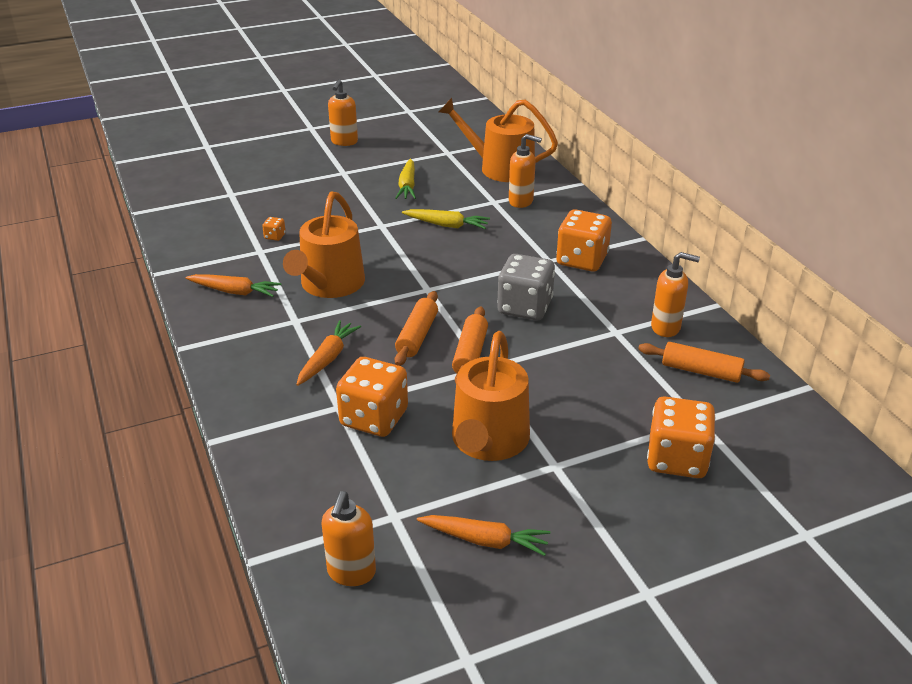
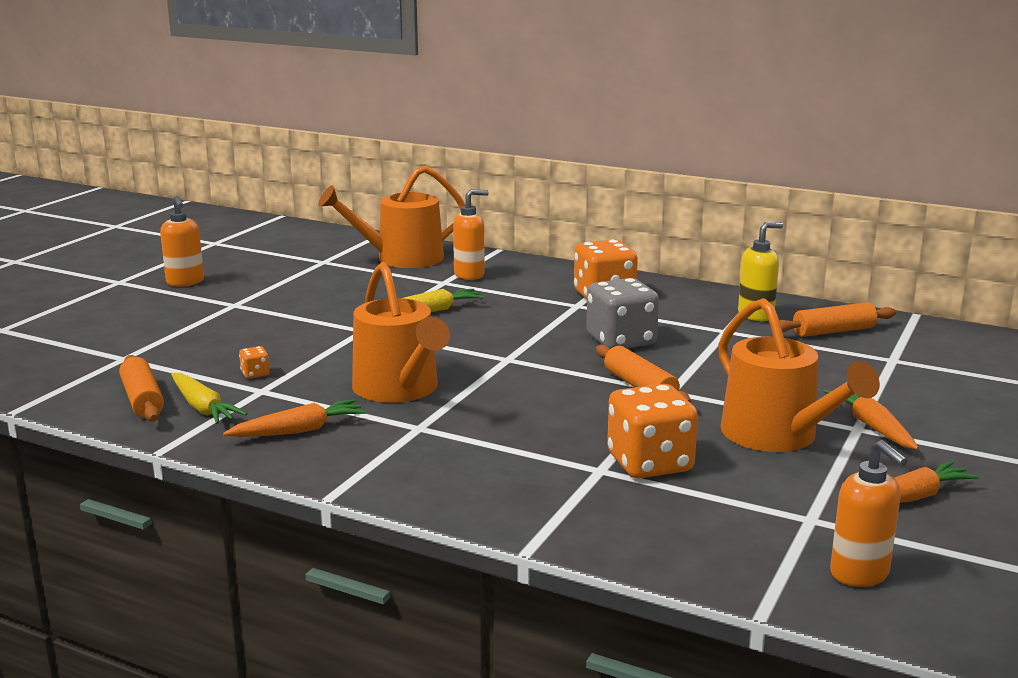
camera: 40 degrees left, 15 degrees down
(328, 358) = (514, 441): orange carrot -> orange carrot (871, 426)
(407, 186) = (330, 295): yellow carrot -> yellow carrot (203, 408)
(417, 336) = (567, 393): orange rolling pin -> orange rolling pin (142, 400)
(666, 327) = (756, 315): orange soap dispenser -> yellow soap dispenser
(676, 459) = (925, 387): orange dice -> none

